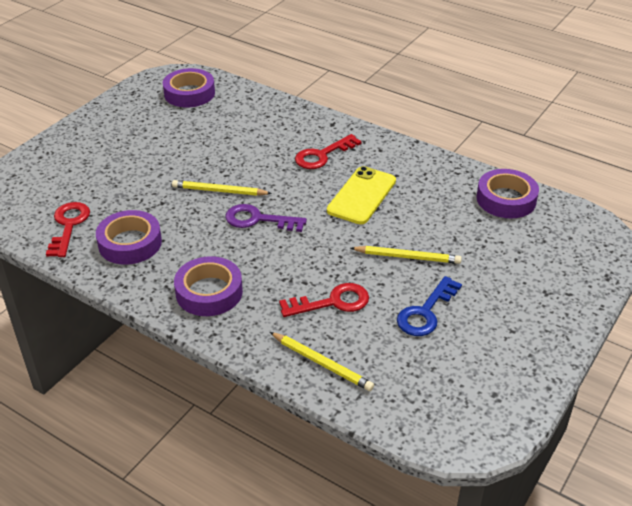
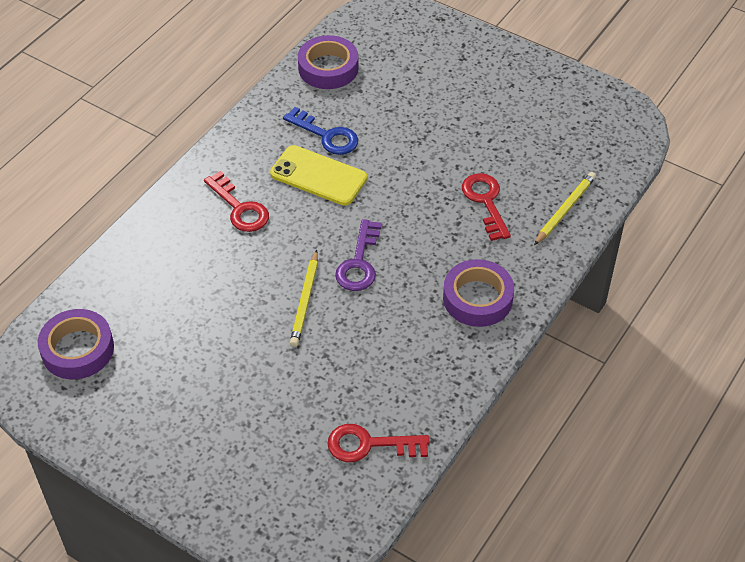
camera: 90 degrees left, 10 degrees up
(130, 243) = (401, 377): purple tape -> none
(407, 257) = (418, 145): yellow pencil -> none
(426, 312) = (494, 137): blue key -> blue key (326, 135)

